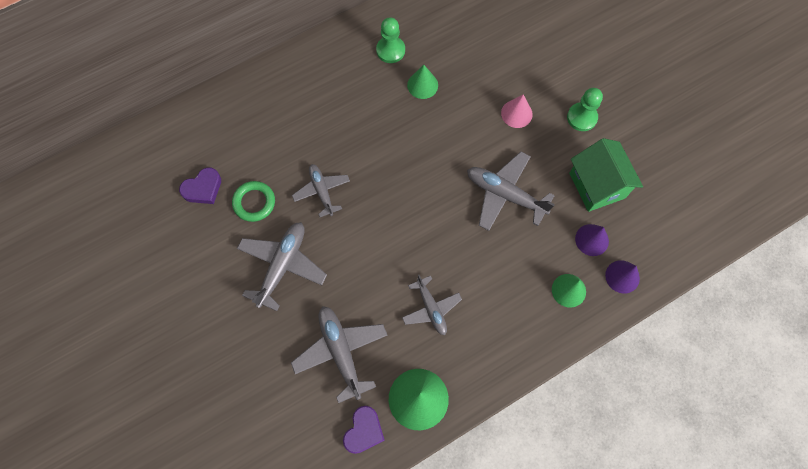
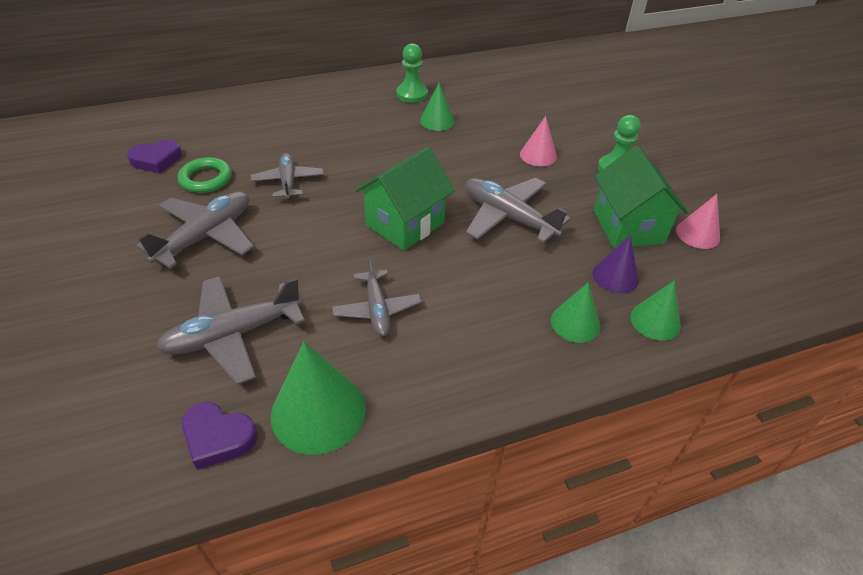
camera: 10 degrees right, 25 degrees down
(341, 352) = (233, 334): grey plane -> grey plane turned 105 degrees counterclockwise
(364, 431) = (218, 437): purple heart -> purple heart turned 75 degrees clockwise
(428, 219) = (405, 224): none -> green house
(622, 276) = (655, 321): purple cone -> green cone
(649, 182) = (698, 234): none -> pink cone

